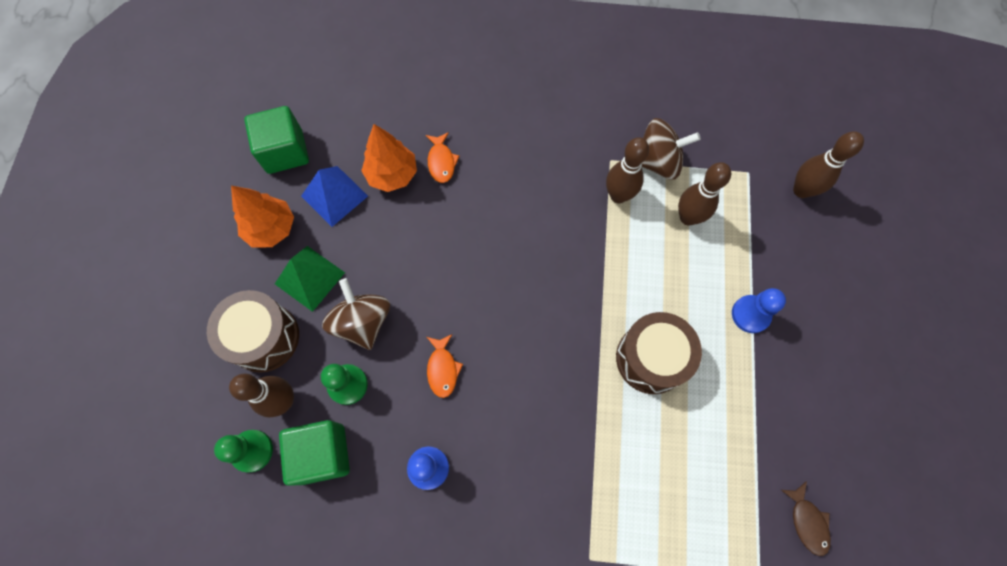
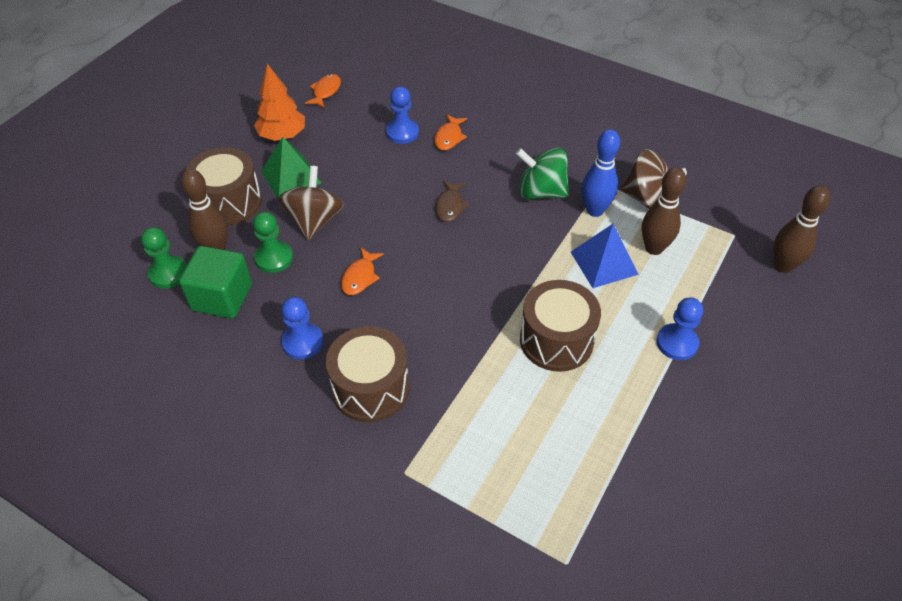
camera: 25 degrees right, 20 degrees down
(285, 152) = (326, 91): green cube -> orange fish
(334, 196) = (346, 131): blue pyramid -> blue pyramid (603, 263)
(392, 174) = (402, 132): orange tree -> blue pawn
(516, 487) = (370, 388): none -> brown drum
(560, 194) = (541, 192): none -> green spinning top
(618, 195) = (595, 210): brown bowling pin -> blue bowling pin
(807, 522) = (645, 537): brown fish -> brown fish (450, 206)

